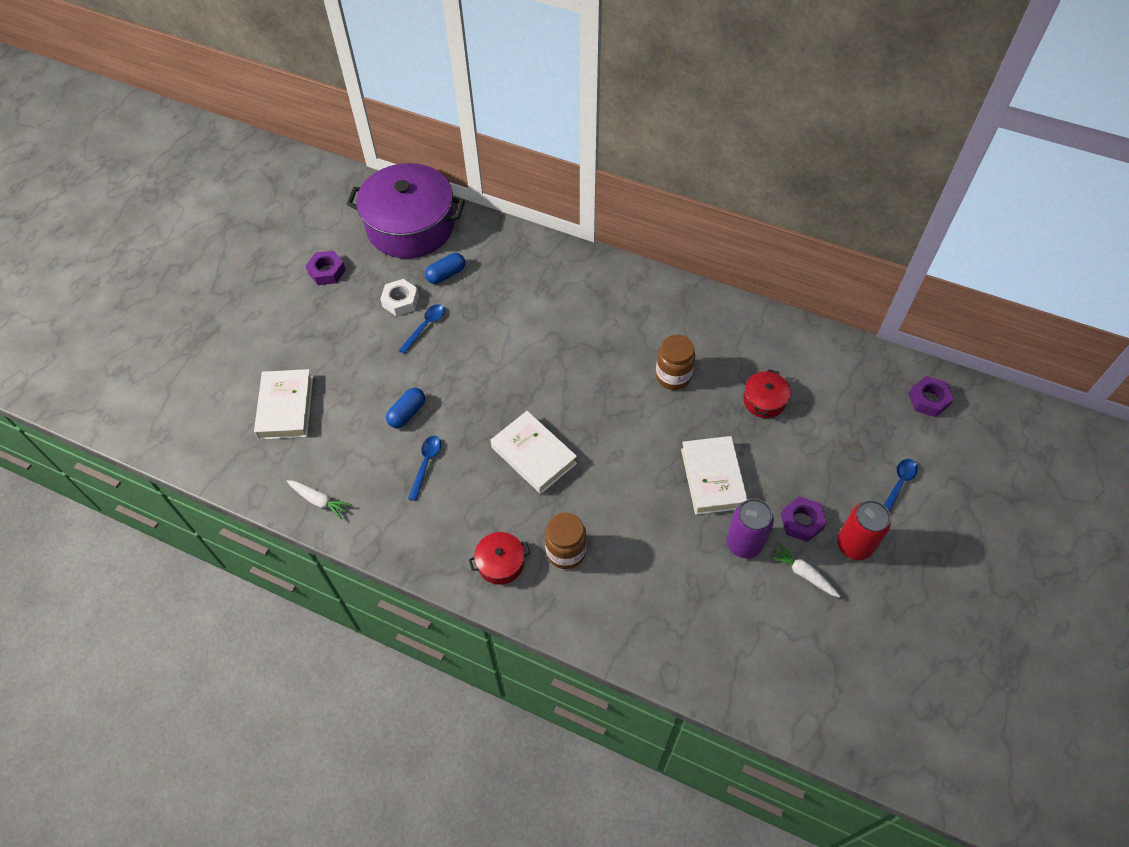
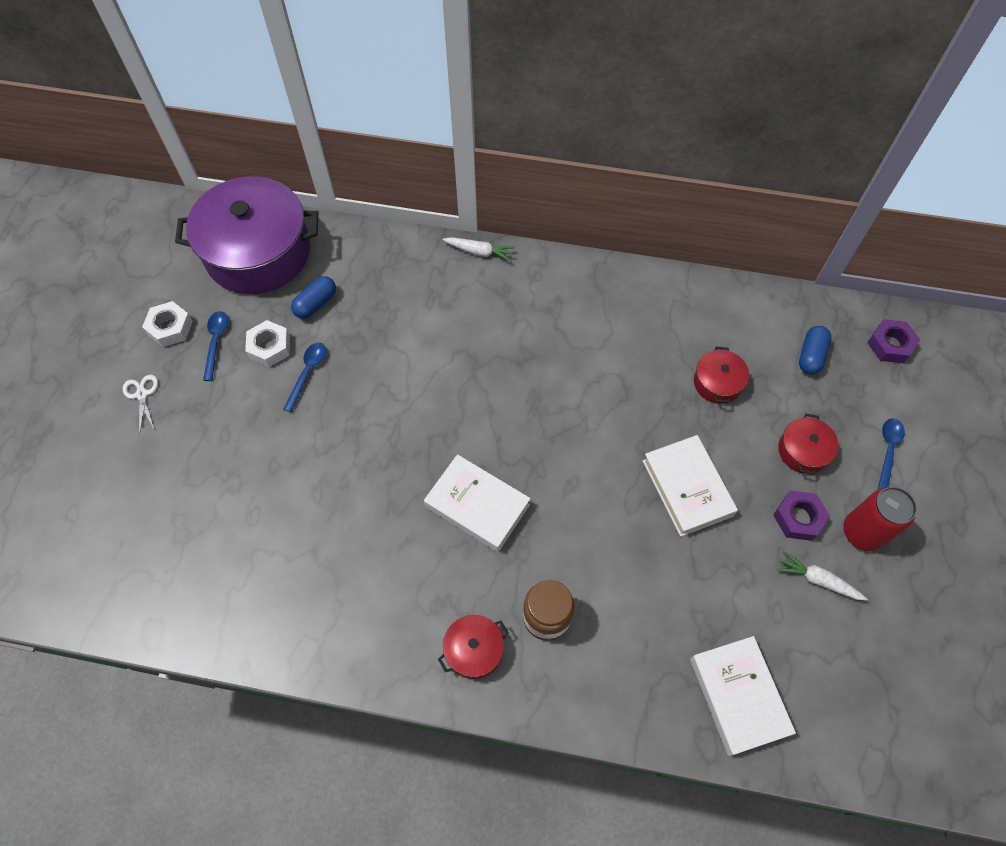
camera: 15 degrees left, 5 degrees up
(286, 407) = (162, 511): white book -> white book (738, 696)
(292, 318) = (142, 395): none -> white scissors
(319, 501) = (233, 622): white carrot -> white carrot (480, 252)
(327, 271) = (170, 328): purple nut -> white nut
(407, 413) = (313, 486): blue capsule -> blue capsule (811, 356)
(426, 464) = (353, 545): blue spoon -> blue spoon (216, 342)
(673, 376) = (609, 375): brown jar -> none
(744, 543) = (743, 558): purple can -> none
(822, 470) = (803, 451): none -> red pot

